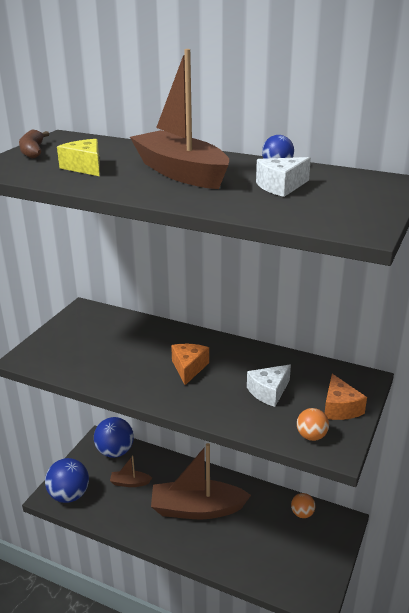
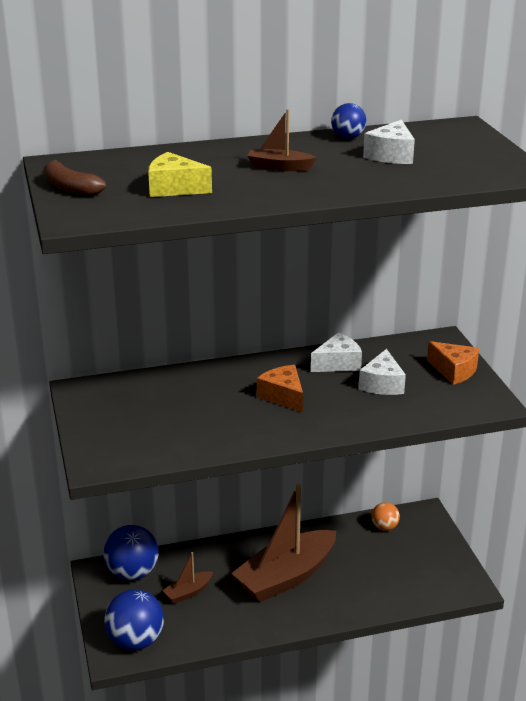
camera: 40 degrees left, 0 degrees up
(180, 173) = (279, 167): brown boat -> brown boat, size x0.45
(259, 362) = (338, 363): none -> white cheese
(311, 436) = (462, 402): orange ball -> none

